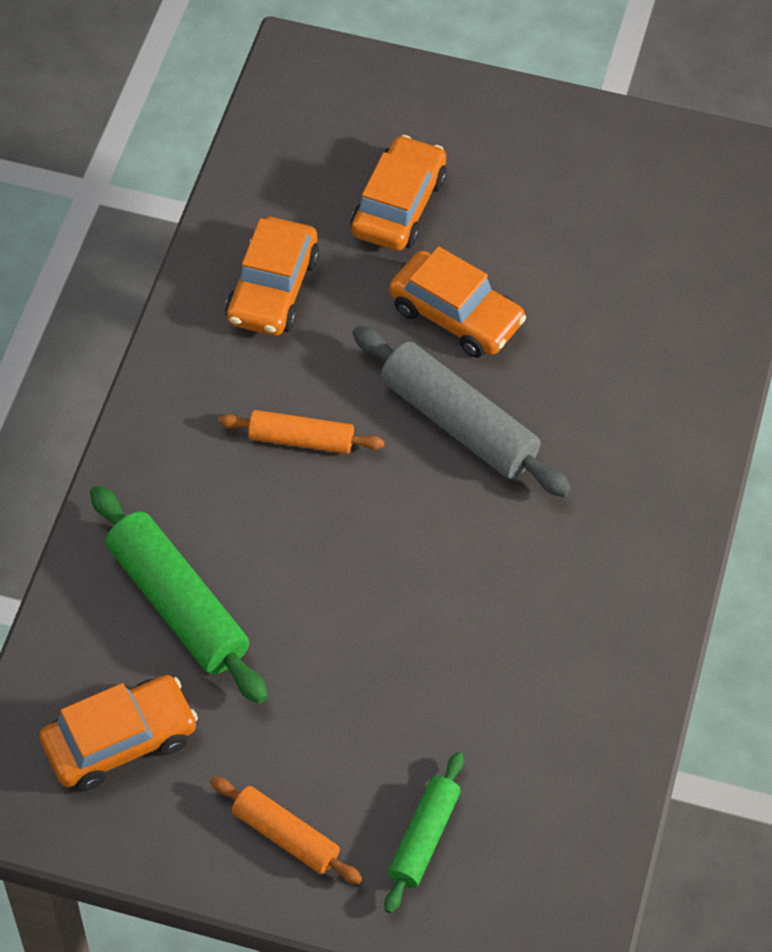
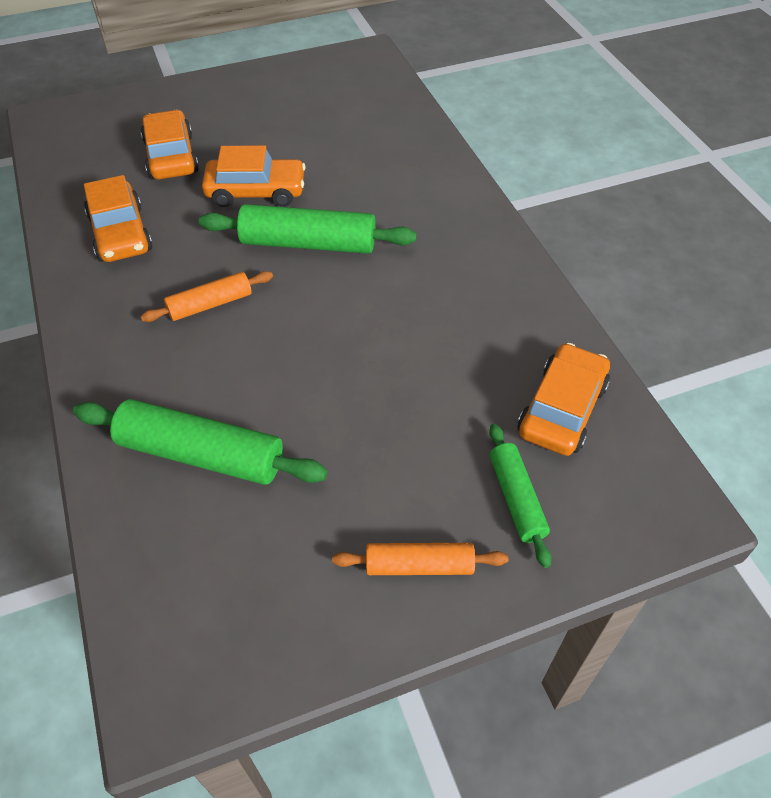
camera: 35 degrees left, 5 degrees down
(120, 741) = (230, 581): orange car -> orange car (562, 409)
(458, 423) = (308, 243): grey rolling pin -> green rolling pin

